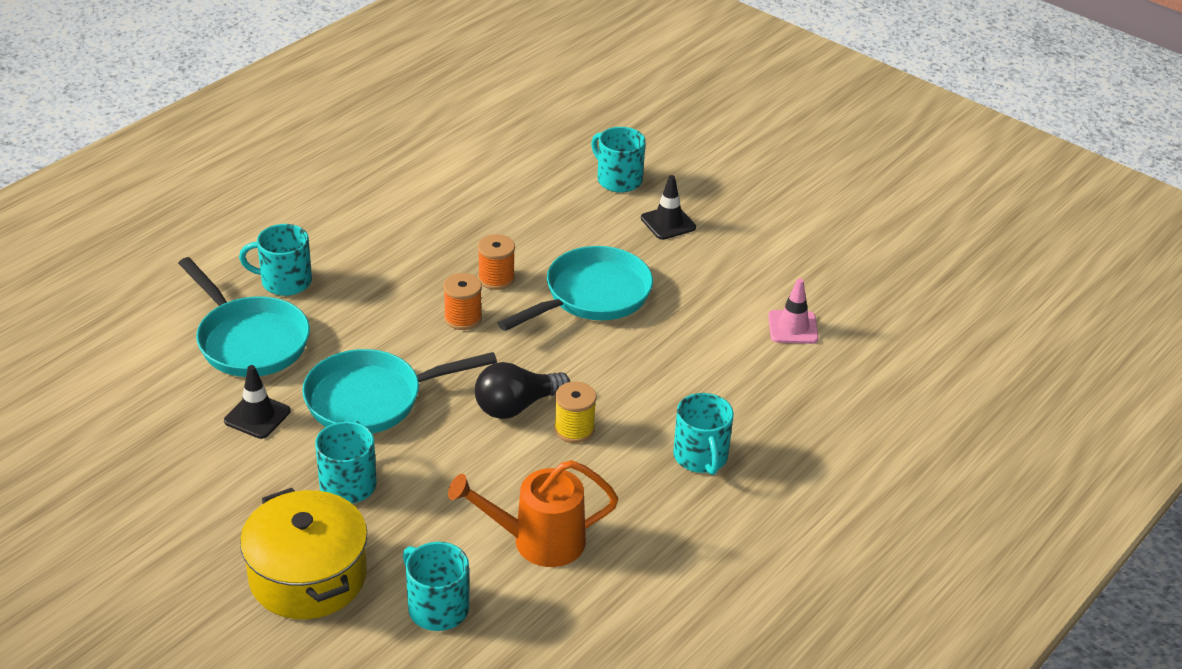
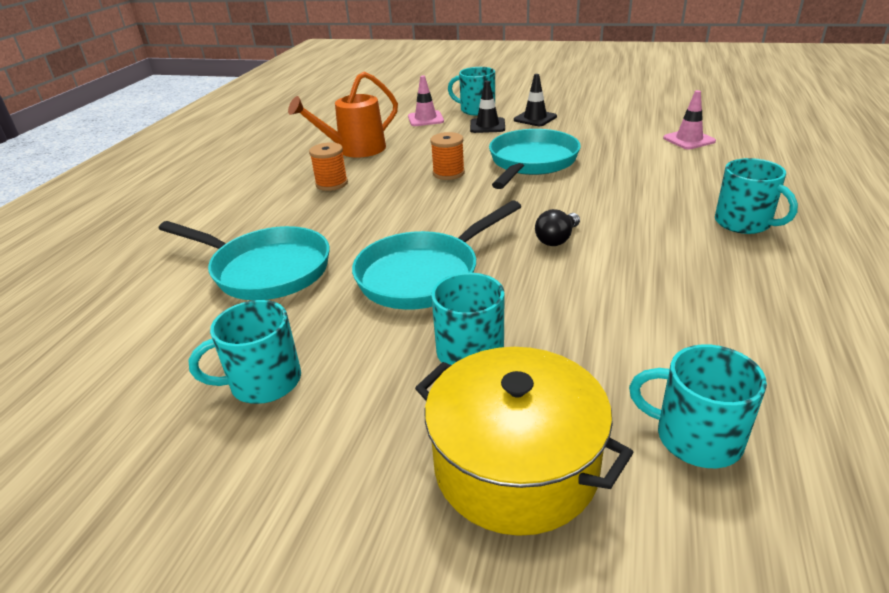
camera: 20 degrees left, 5 degrees down
(257, 416) = (319, 325): black traffic cone -> black traffic cone (487, 126)
(285, 281) = (269, 222): turquoise mug -> turquoise mug (264, 382)
(463, 318) = (447, 201): orange spool -> orange spool (331, 184)
(516, 406) = (557, 239): black light bulb -> black light bulb, size x0.65
(537, 541) = (707, 331): orange watering can -> orange watering can (354, 150)
(547, 175) = (425, 119): none -> pink traffic cone
(574, 429) = (623, 238): yellow spool -> none

